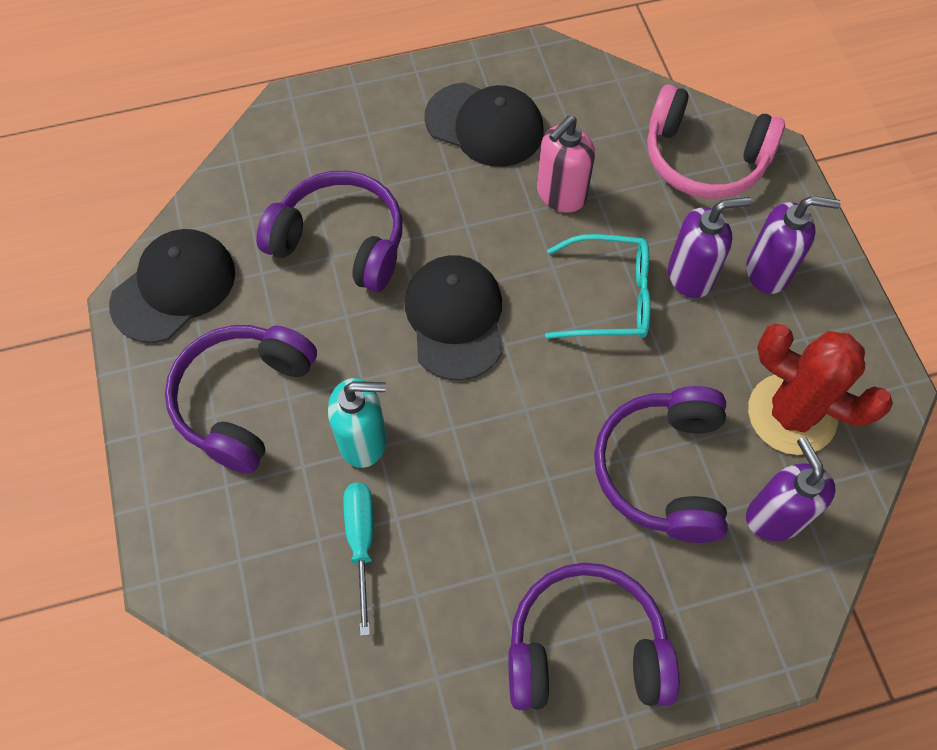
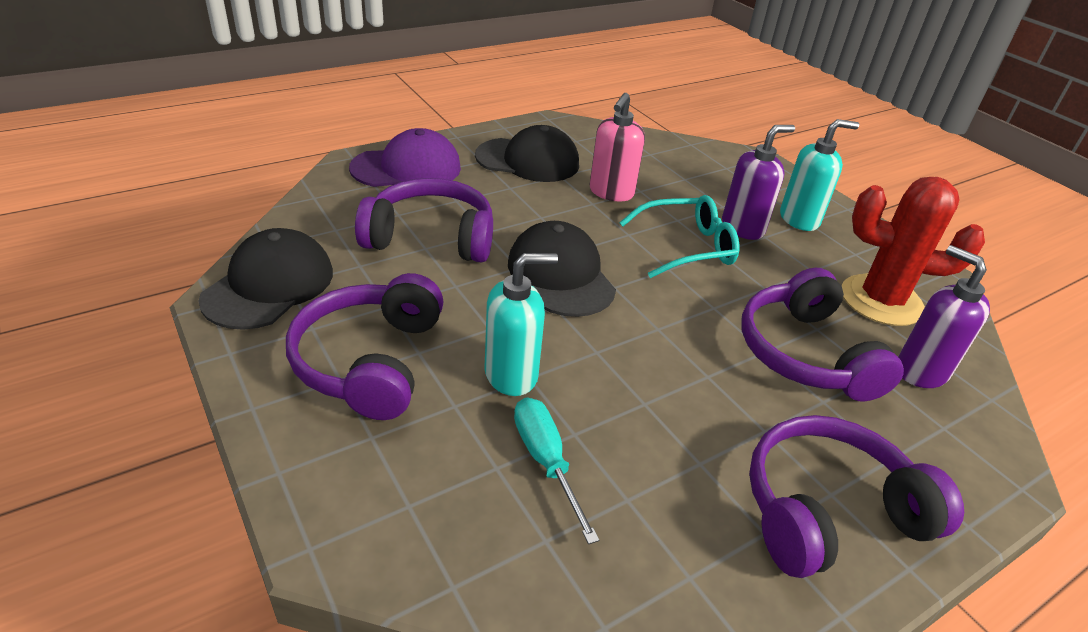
camera: 20 degrees left, 25 degrees down
(344, 123) = (407, 168): none -> purple cap
(703, 159) = (709, 165): pink headphones -> none
(768, 271) = (799, 219): purple soap dispenser -> turquoise soap dispenser

